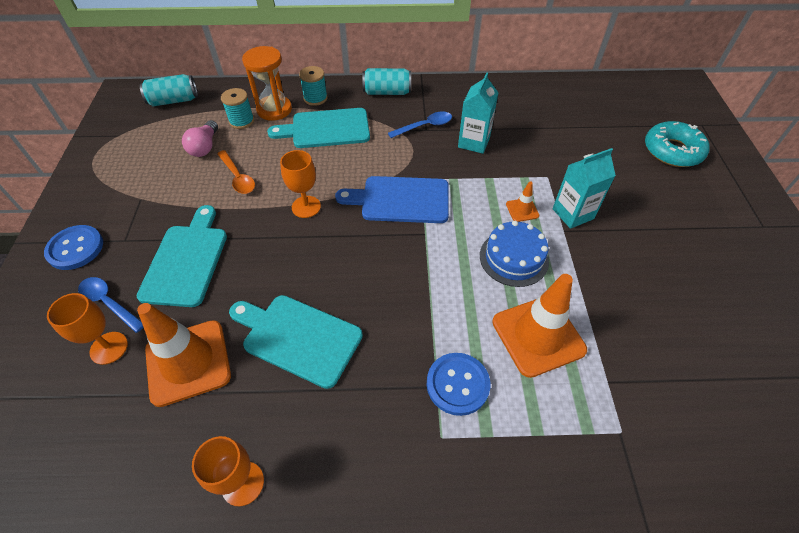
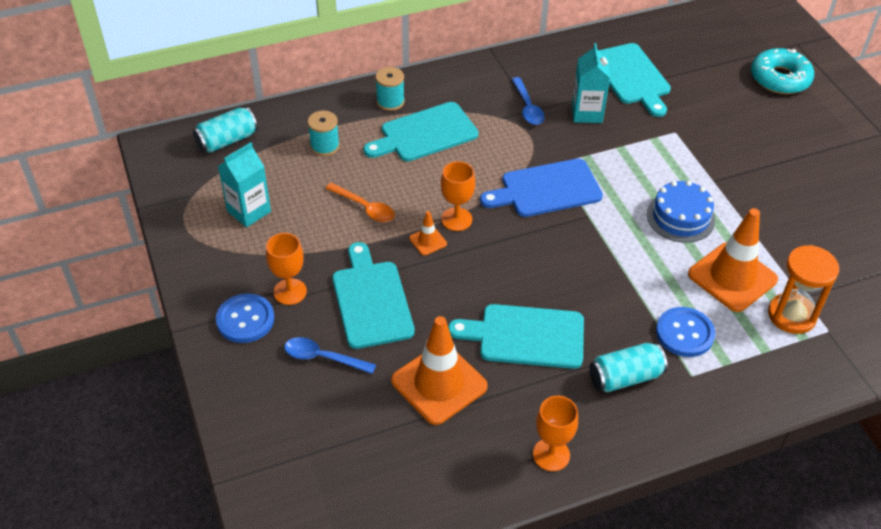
camera: 20 degrees left, 5 degrees down
(109, 348) = (354, 394): orange goblet -> orange goblet (290, 292)
(205, 147) = (304, 184): pink light bulb -> none
(274, 110) = (353, 125): orange hourglass -> orange hourglass (791, 315)
(387, 92) = (465, 77): turquoise can -> turquoise can (625, 377)
(425, 126) = (527, 107): blue spoon -> blue spoon turned 120 degrees clockwise
(522, 210) = (667, 170): orange traffic cone -> orange traffic cone (428, 241)
(530, 121) = (631, 77): none -> turquoise cutting board
(573, 214) = (714, 163): turquoise carton -> turquoise carton (249, 211)

